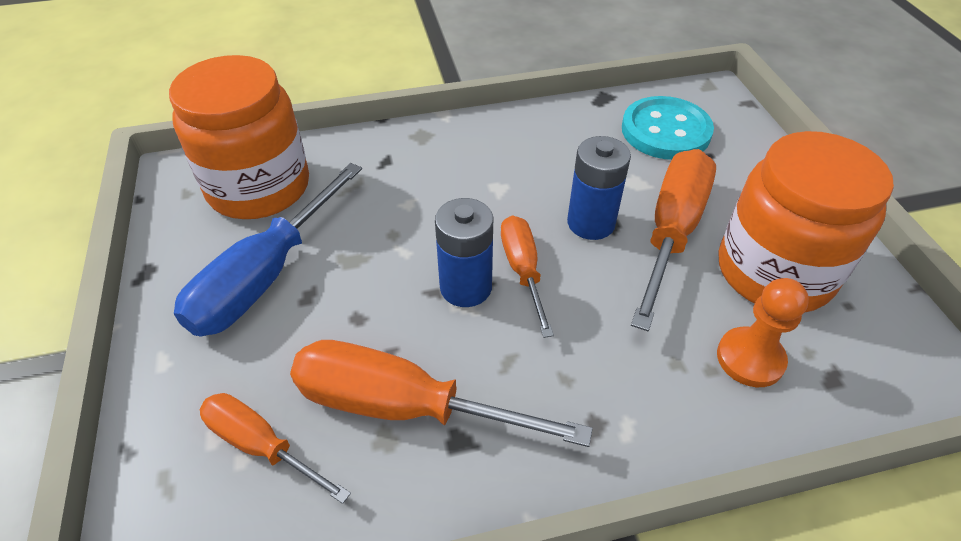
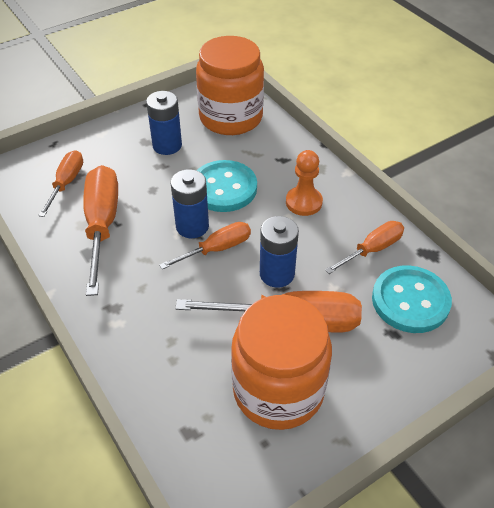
camera: 70 degrees right, 0 degrees up
(266, 276) = (167, 145): blue screwdriver -> blue battery
(406, 233) = (224, 188): none -> turquoise button
(581, 134) = (372, 250): none -> orange screwdriver
(750, 358) = (189, 380): orange pawn -> orange pawn (303, 202)

